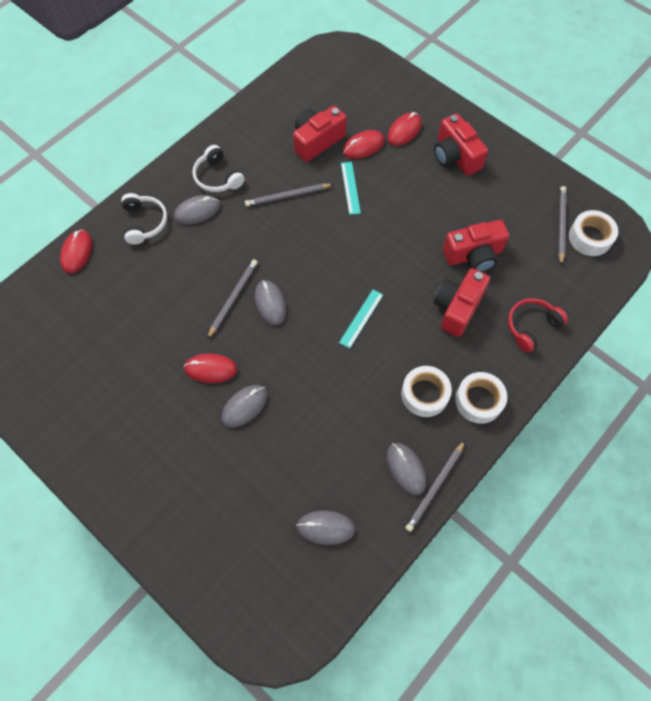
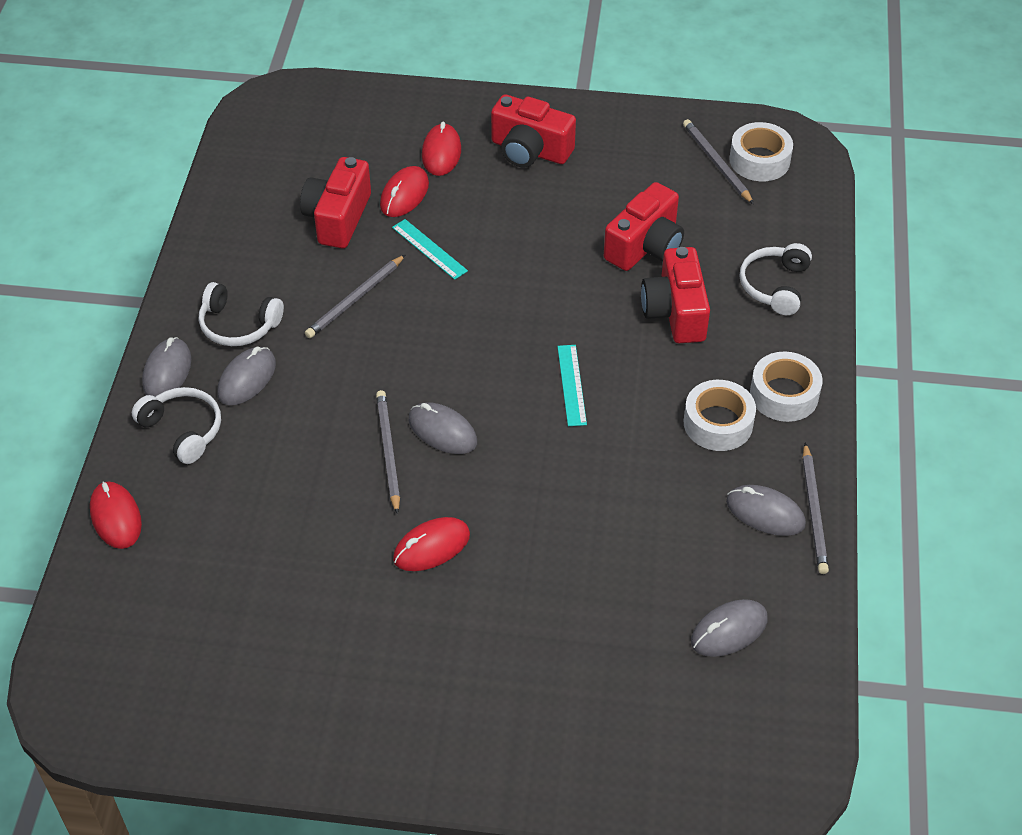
camera: 35 degrees left, 15 degrees down
(244, 406) = (513, 562): grey mouse -> grey mouse (167, 372)
(531, 326) = (775, 286): red headphones -> white headphones

